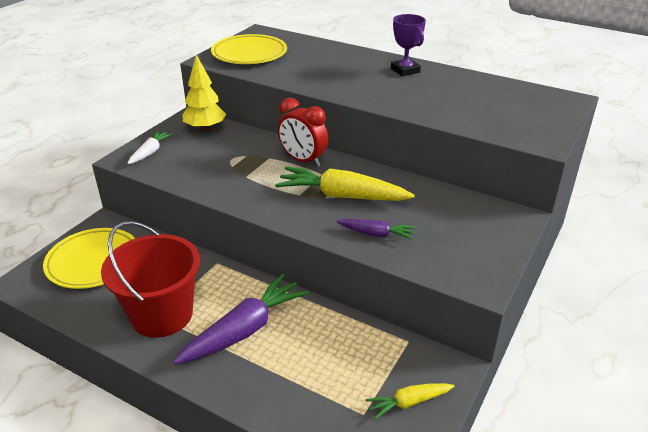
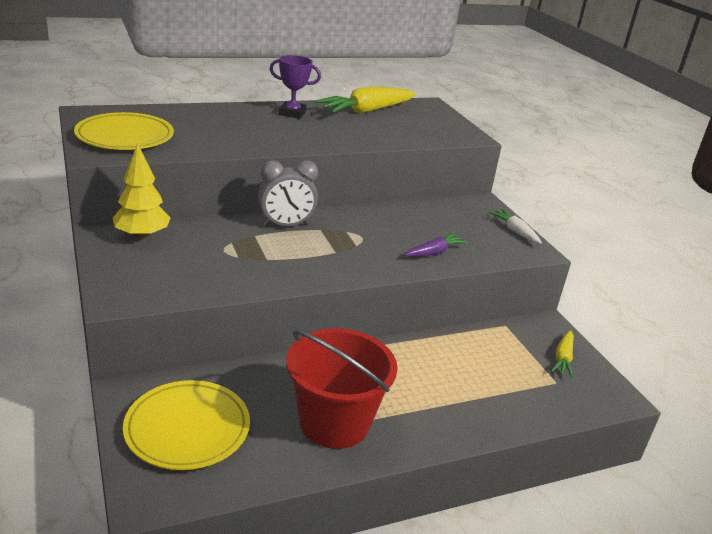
camera: 55 degrees left, 5 degrees down
(150, 152) = (131, 281): white carrot -> white carrot (515, 231)
(245, 330) = (410, 388): purple carrot -> none
(303, 160) = (286, 225): red clock -> grey clock
(342, 196) = (365, 238): yellow carrot -> yellow carrot (366, 111)

